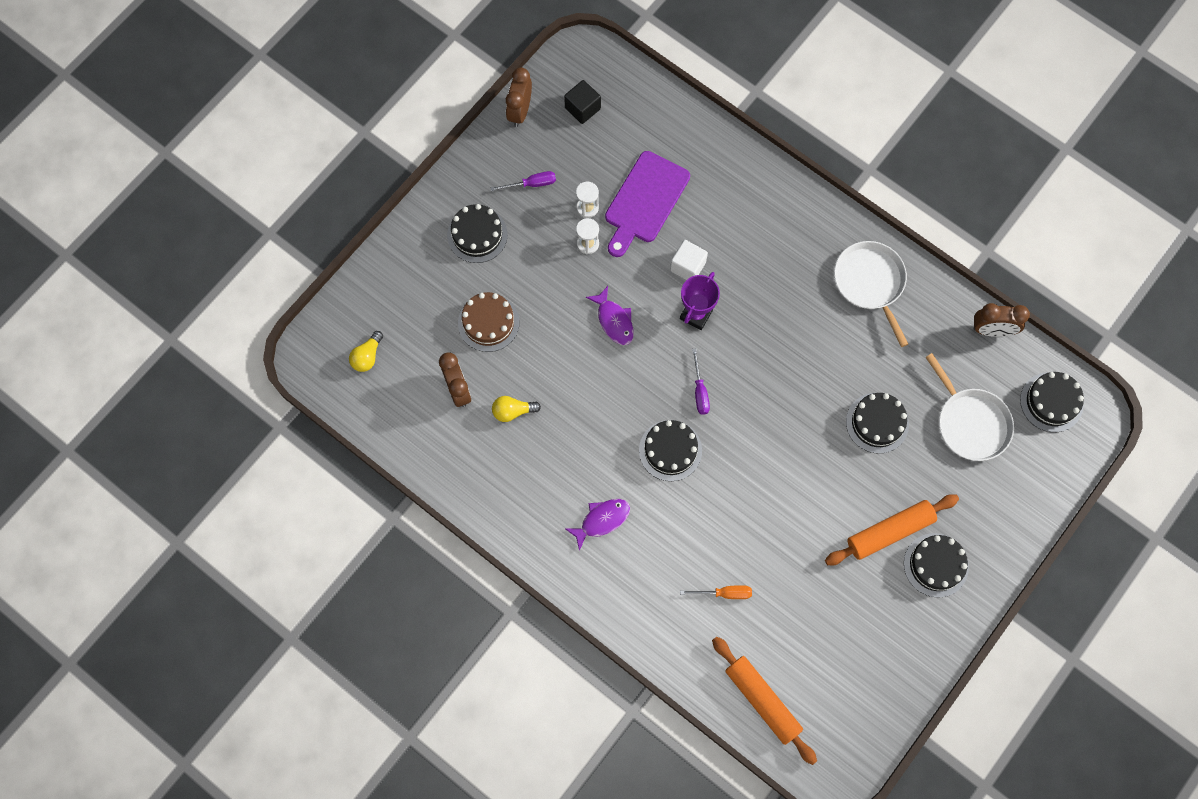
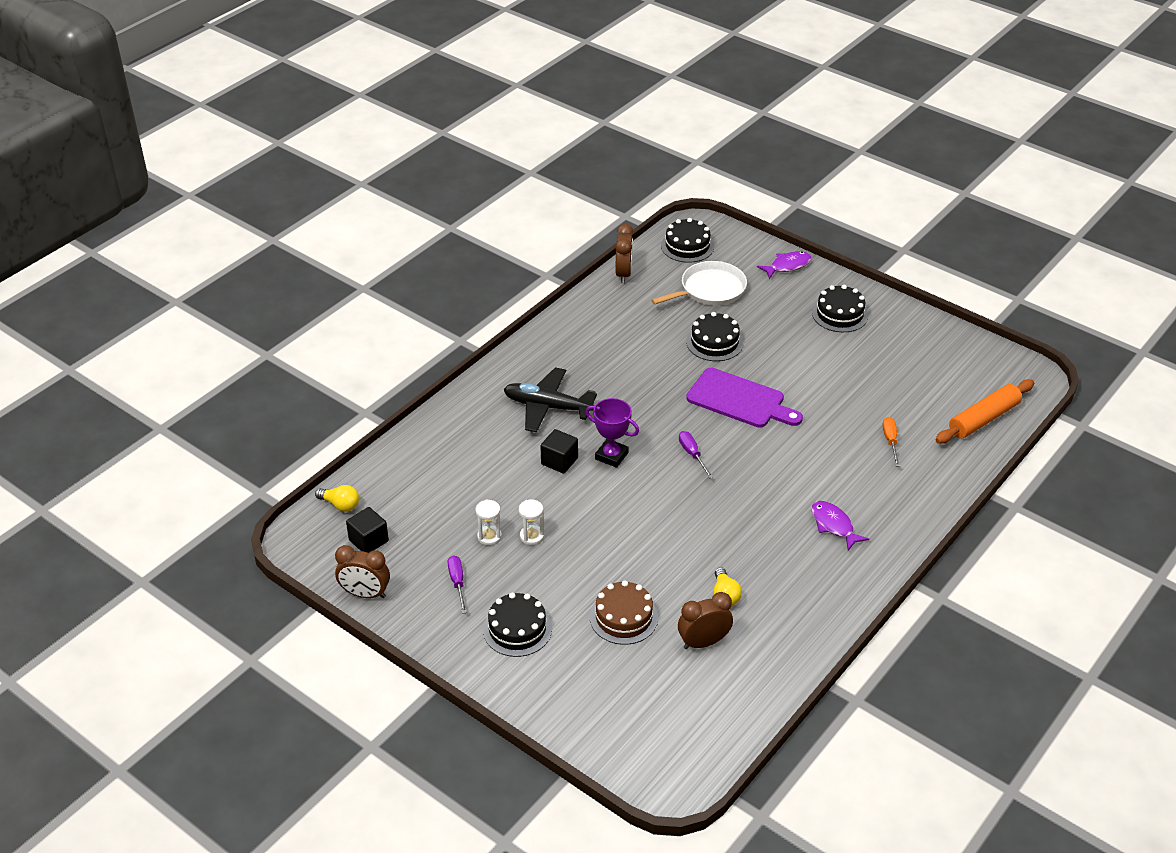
camera: 90 degrees left, 30 degrees down
(367, 356) = (668, 727): yellow light bulb -> yellow light bulb (340, 505)
(614, 321) = (619, 516): purple fish -> purple fish (787, 266)
(645, 201) = (484, 492): purple cutting board -> purple cutting board (739, 400)
(670, 450) = (755, 476): black cake -> none
(687, 266) = (559, 461): white cube -> black cube
(700, 391) = (692, 454): purple screwdriver -> purple screwdriver turned 105 degrees counterclockwise
(766, 254) = (548, 407): none -> black plane
(870, 283) = (578, 341): white pan -> none
(890, 532) = (815, 339): orange rolling pin -> none

